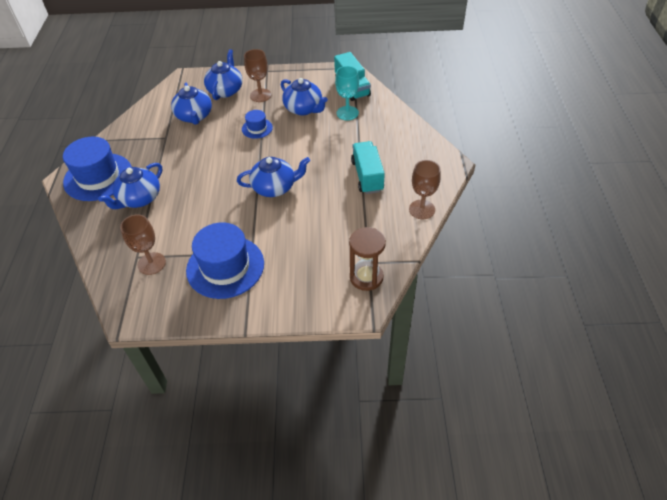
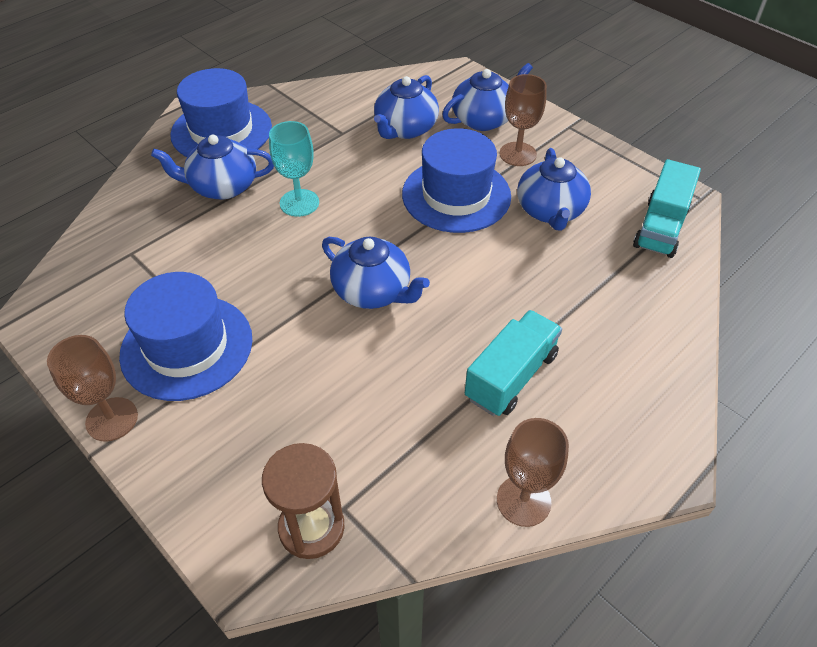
camera: 45 degrees right, 0 degrees up
(151, 263) = (131, 274): brown goblet -> brown goblet (112, 419)
(257, 128) = (456, 195): blue hat -> blue hat, size x2.04
(347, 113) = (604, 260): turquoise goblet -> turquoise goblet (299, 203)

